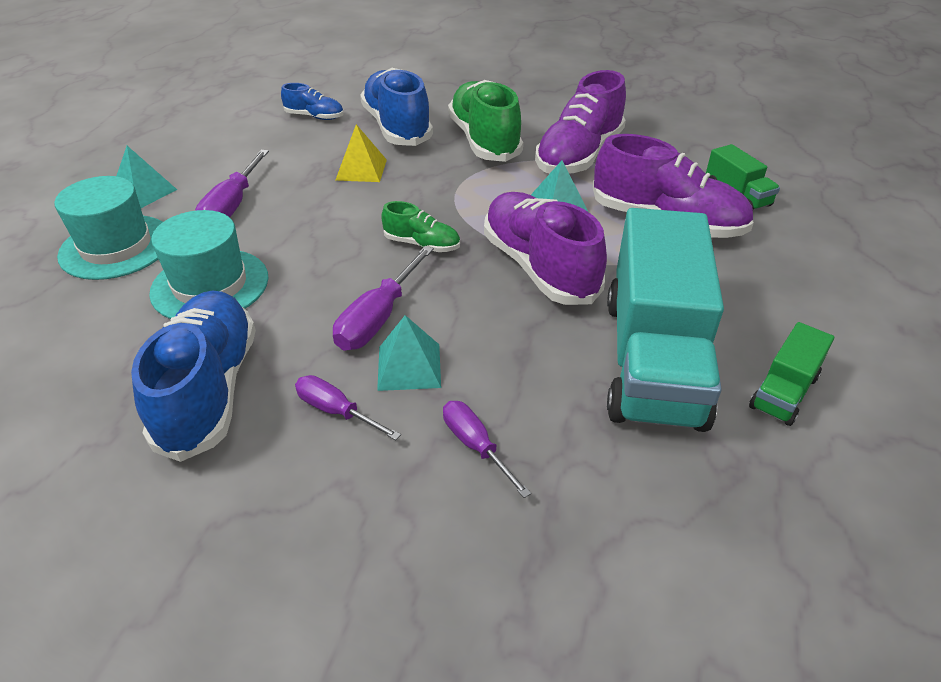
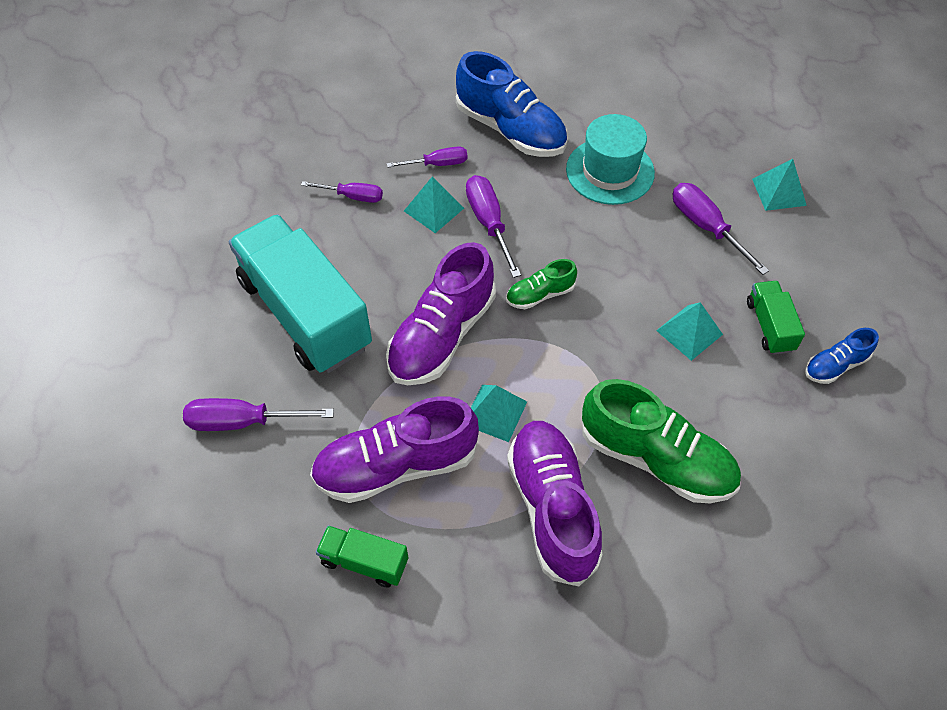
camera: 135 degrees right, 15 degrees up
(116, 247) = (706, 150): turquoise hat -> none
(361, 170) = (689, 332): yellow pyramid -> turquoise pyramid
(397, 127) = (750, 412): blue shoe -> none
(539, 267) = (442, 335): purple shoe -> purple shoe turned 105 degrees clockwise
(783, 392) = (213, 346): green truck -> green truck (769, 326)
(787, 314) = (242, 422): none -> purple screwdriver

